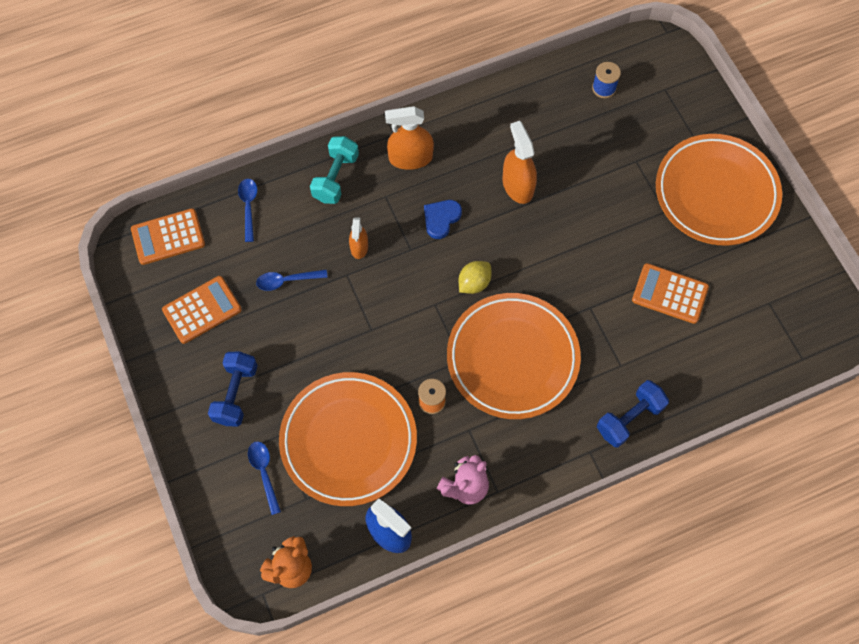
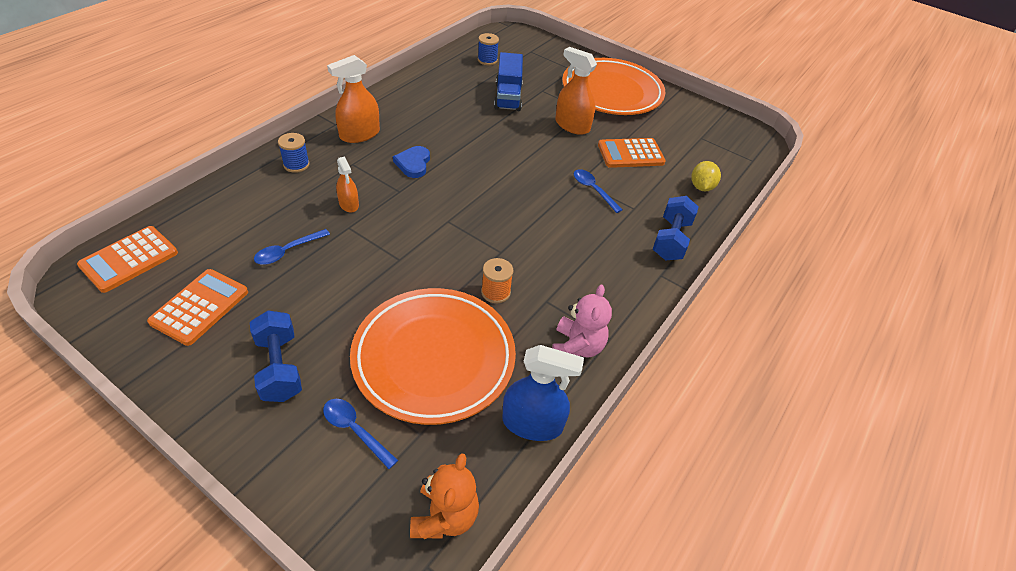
camera: 35 degrees left, 20 degrees down
(248, 207) = (215, 209): blue spoon -> blue spoon (593, 190)
(336, 178) = (296, 165): turquoise dumbbell -> blue spool
(474, 283) = (472, 196): yellow lemon -> yellow lemon (701, 187)
(512, 358) = (544, 234): orange plate -> none
(517, 185) = (463, 126): orange spray bottle -> orange spray bottle (572, 125)
(591, 157) = (508, 97): none -> blue truck

